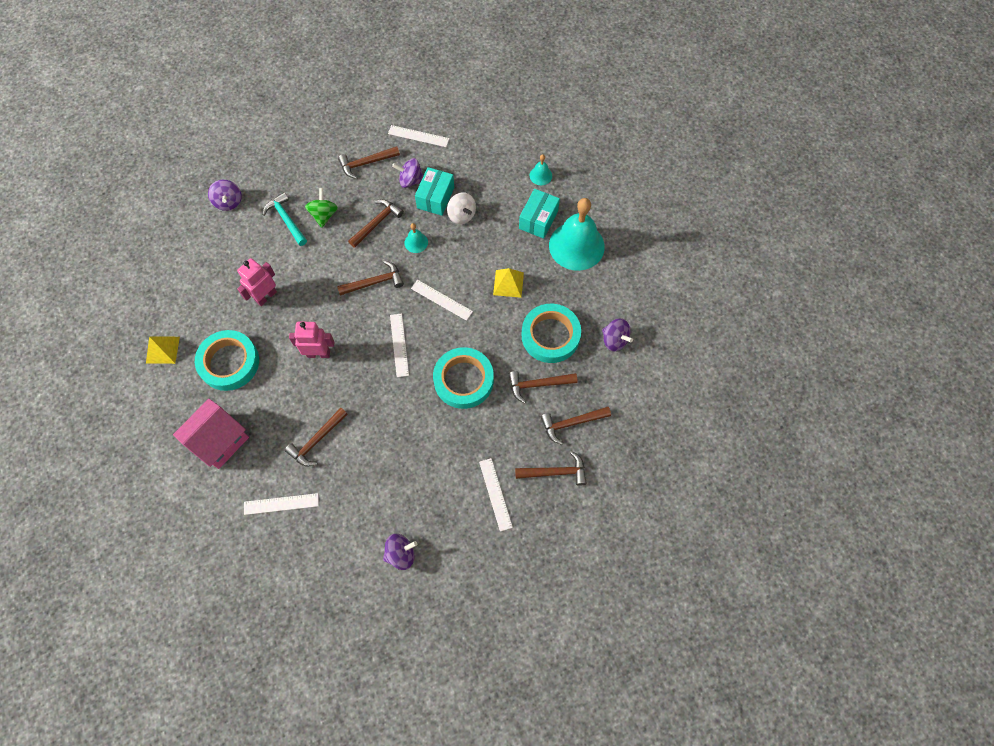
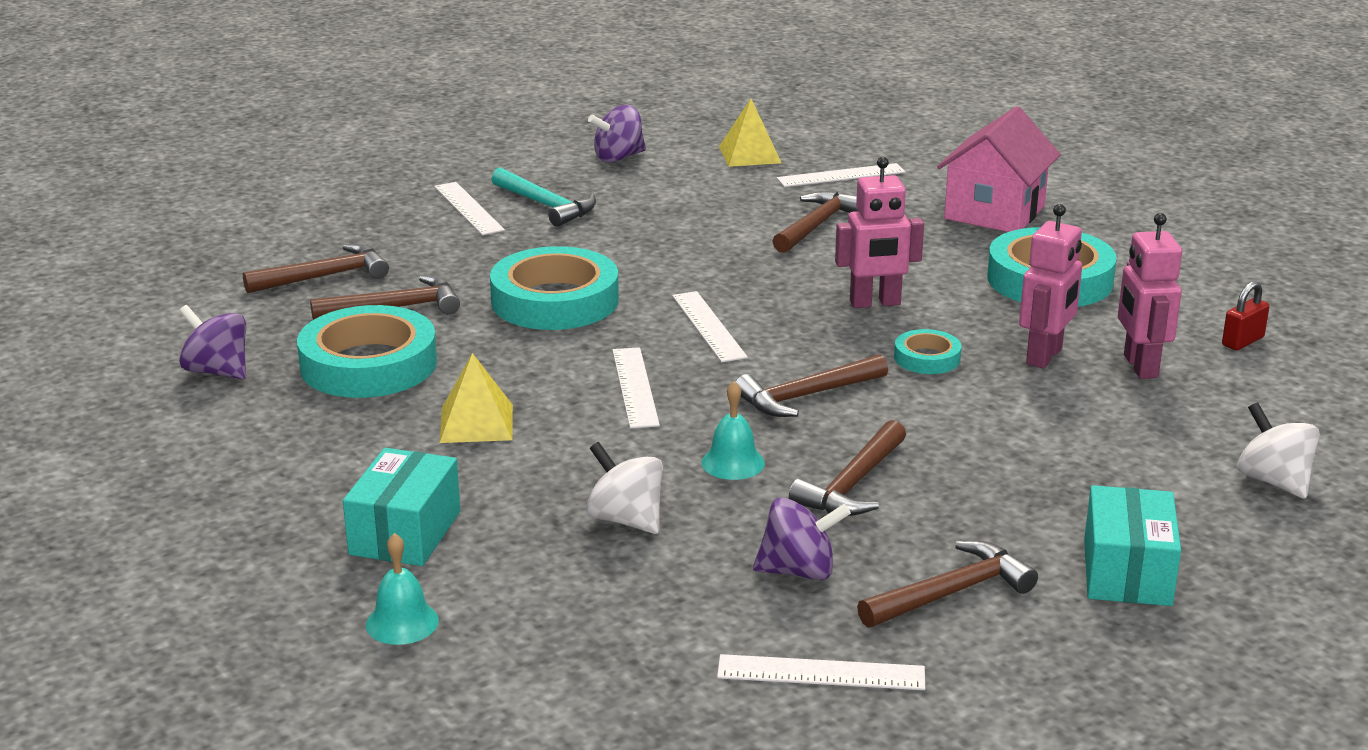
camera: 170 degrees right, 40 degrees down
(163, 349) = (1198, 282): yellow pyramid -> yellow pyramid (749, 154)
(177, 295) = (1242, 341): none -> red padlock
(229, 202) = (1273, 481): purple spinning top -> white spinning top
(231, 283) = (1139, 366): none -> pink robot
(286, 219) = (1095, 467): turquoise hammer -> turquoise hammer (546, 206)
(315, 303) = (927, 358): none -> turquoise tape
(324, 215) = (1003, 484): green spinning top -> none
(435, 197) = (712, 545): turquoise box -> turquoise box (1127, 572)
(441, 300) = (635, 387): white ruler -> white ruler turned 60 degrees clockwise
(555, 472) = (358, 233): brown hammer -> none
(576, 246) = (297, 497): turquoise bell -> none

